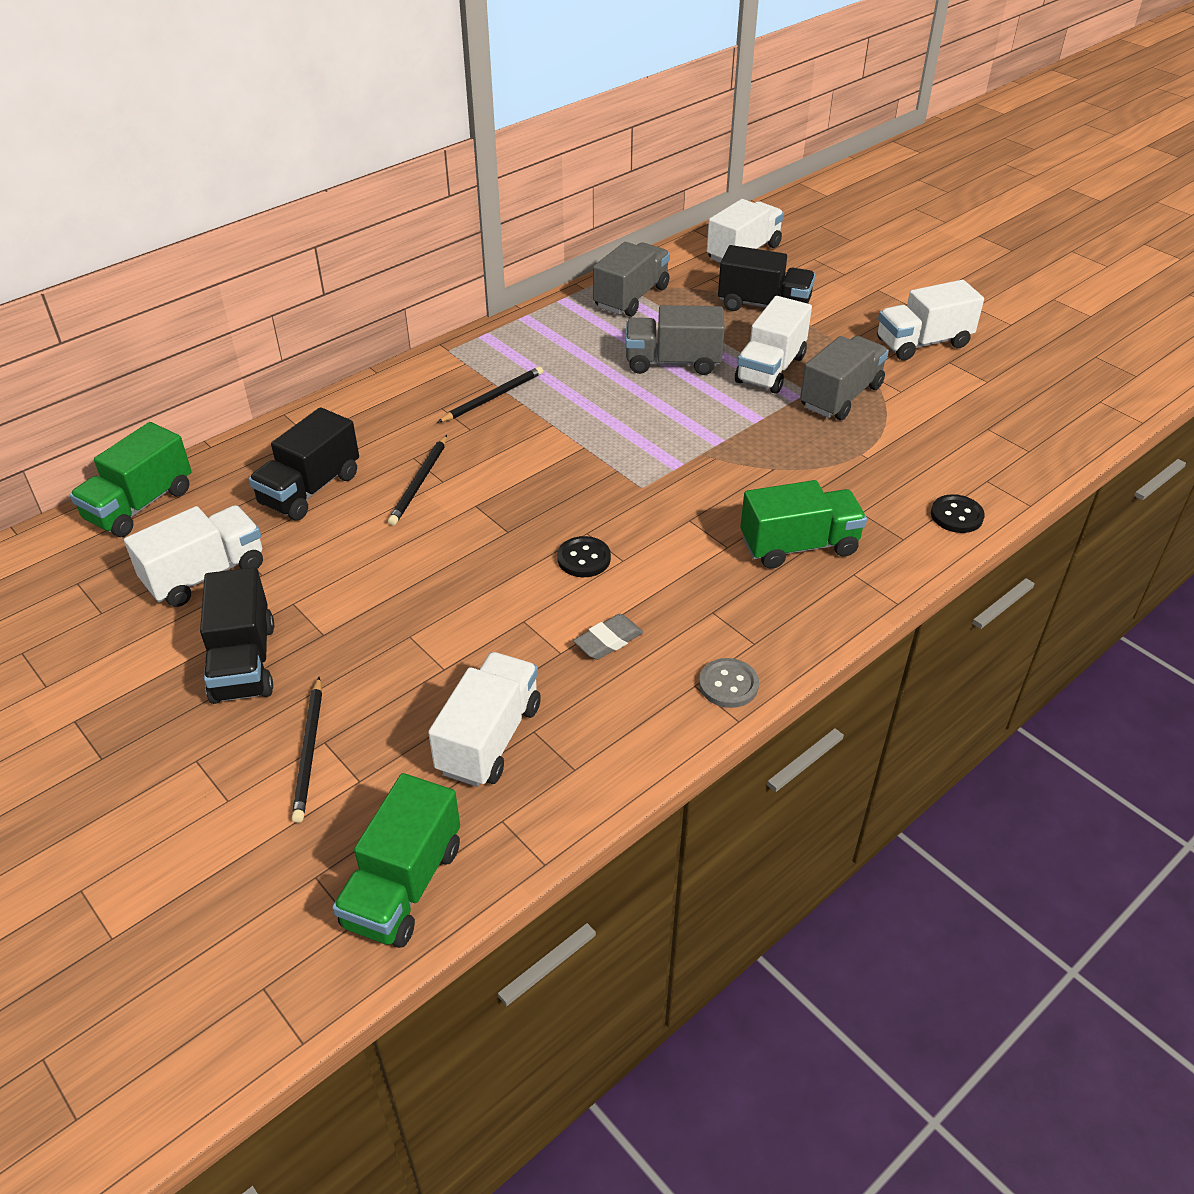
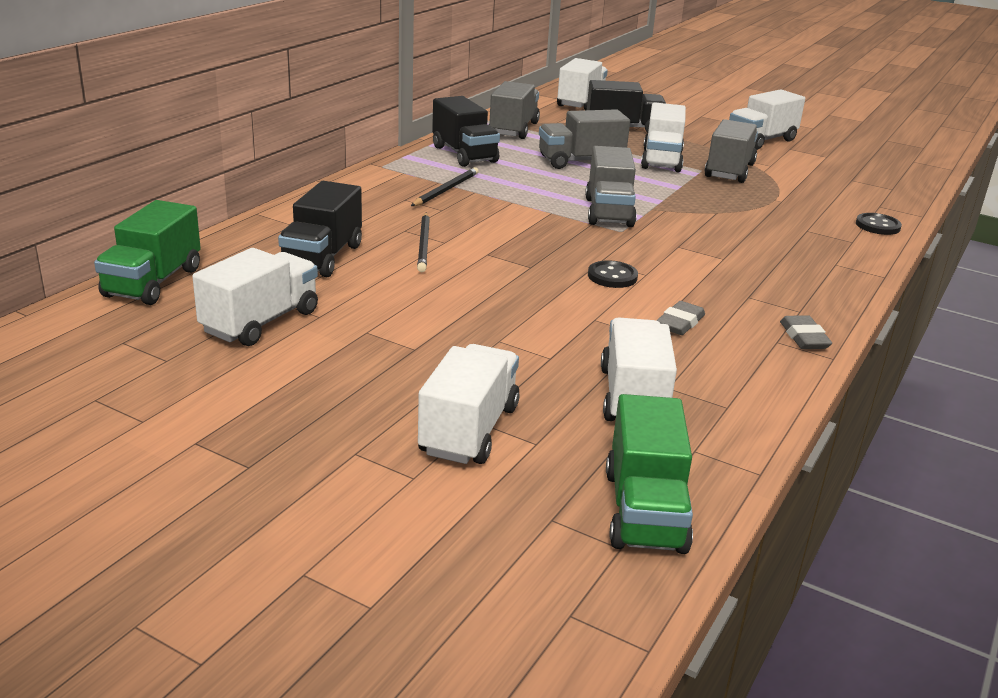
camera: 20 degrees left, 15 degrees down
(244, 662) = (350, 377): black truck -> black truck (464, 154)
(309, 751) = (469, 430): black pencil -> white truck
(648, 454) = (609, 212): none -> grey truck
(728, 685) = (804, 337): grey button -> grey eraser
(799, 546) = (779, 252): green truck -> none

